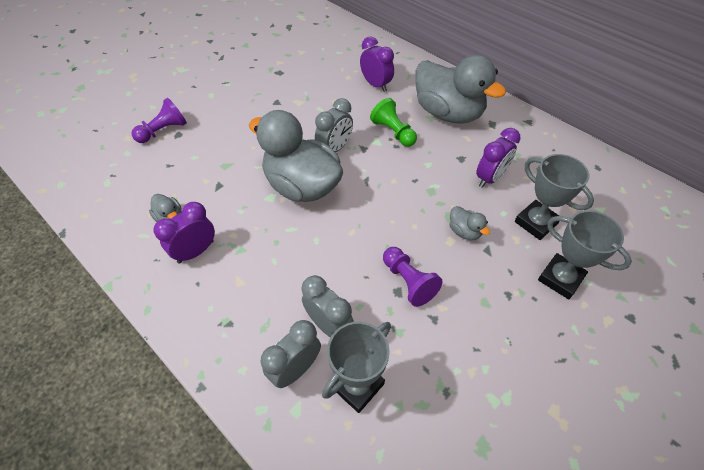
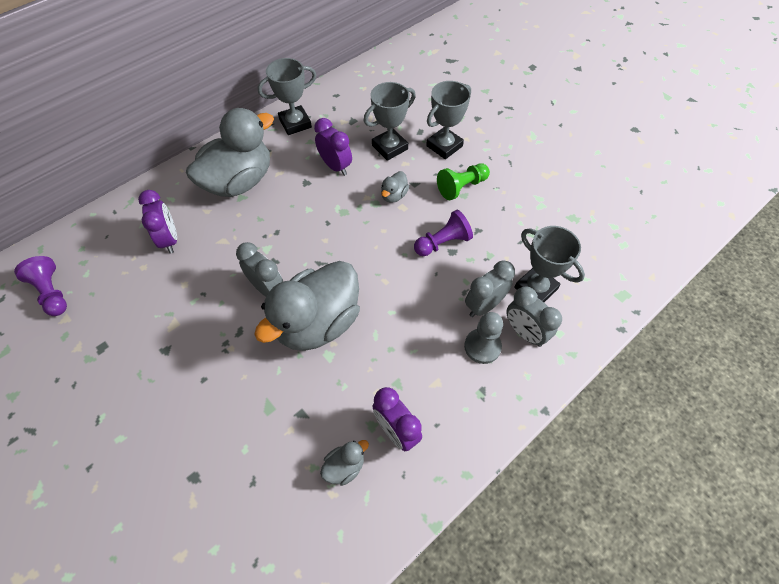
camera: 85 degrees left, 5 degrees up
(163, 131) = (181, 500): purple pawn -> purple pawn (52, 293)
(278, 323) = (482, 346): none -> grey pawn
(376, 85) = (169, 239): purple clock -> purple clock turned 105 degrees clockwise
(393, 132) = (255, 232): green pawn -> green pawn (461, 187)
(464, 231) = (394, 195): grey duck -> grey duck turned 150 degrees clockwise
(538, 140) = (295, 123): none -> grey trophy

